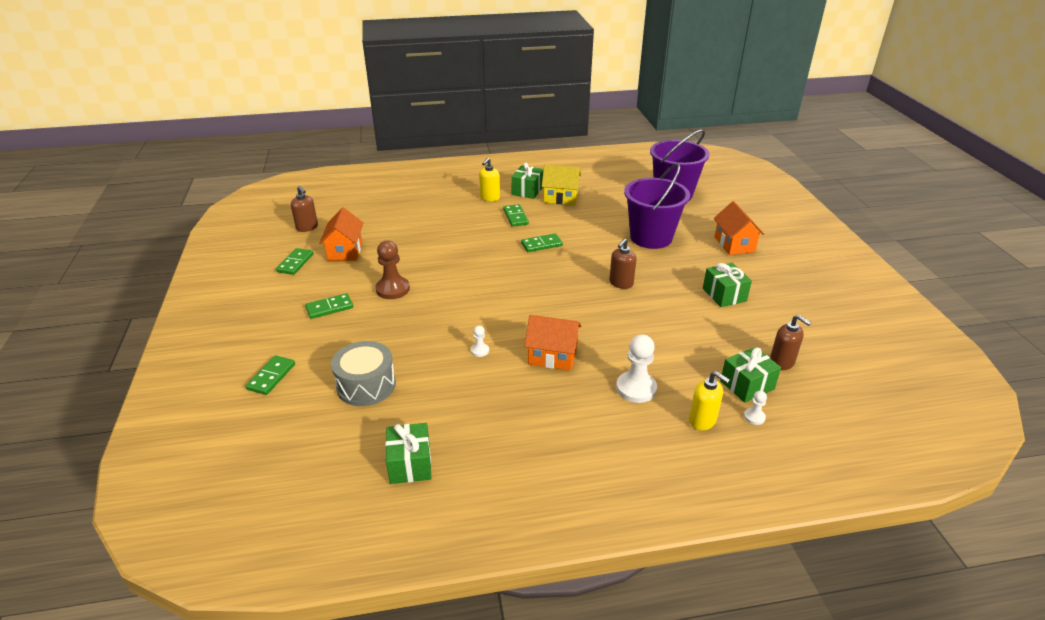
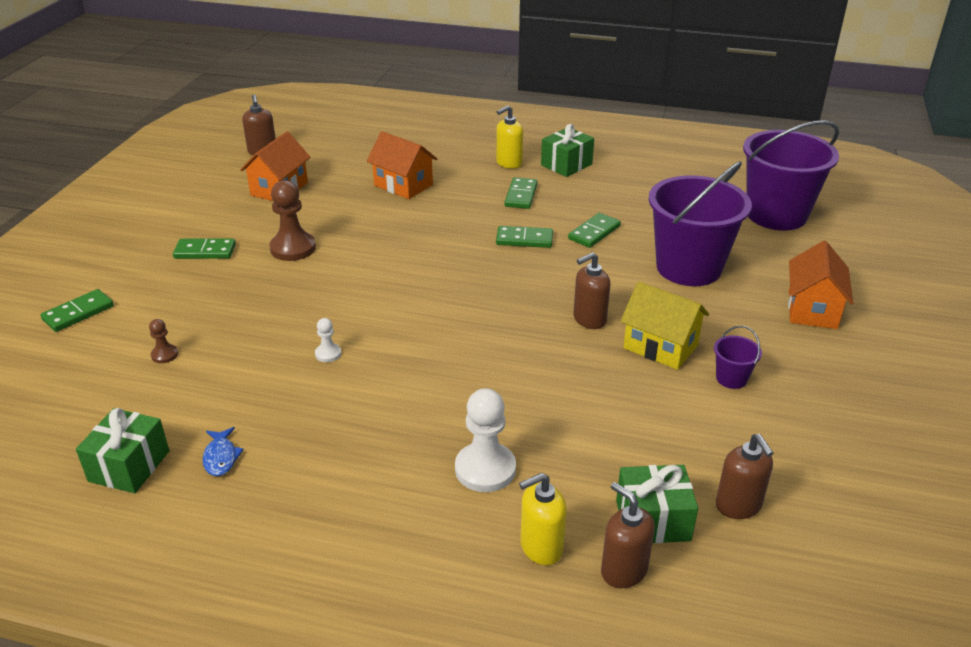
camera: 25 degrees right, 0 degrees up
(295, 263) = (214, 189): green domino -> green domino (594, 232)
(366, 385) = (164, 355): grey drum -> brown pawn
(468, 437) = (221, 457): none -> blue fish
(552, 356) = (411, 389): orange house -> orange house (403, 185)
(560, 198) = (604, 184): yellow house -> yellow house (660, 346)
(702, 420) = (541, 547): yellow soap dispenser -> yellow soap dispenser turned 90 degrees clockwise
(724, 295) = (731, 378): green gift -> purple bucket
(754, 417) = (623, 570): white pawn -> brown soap dispenser

